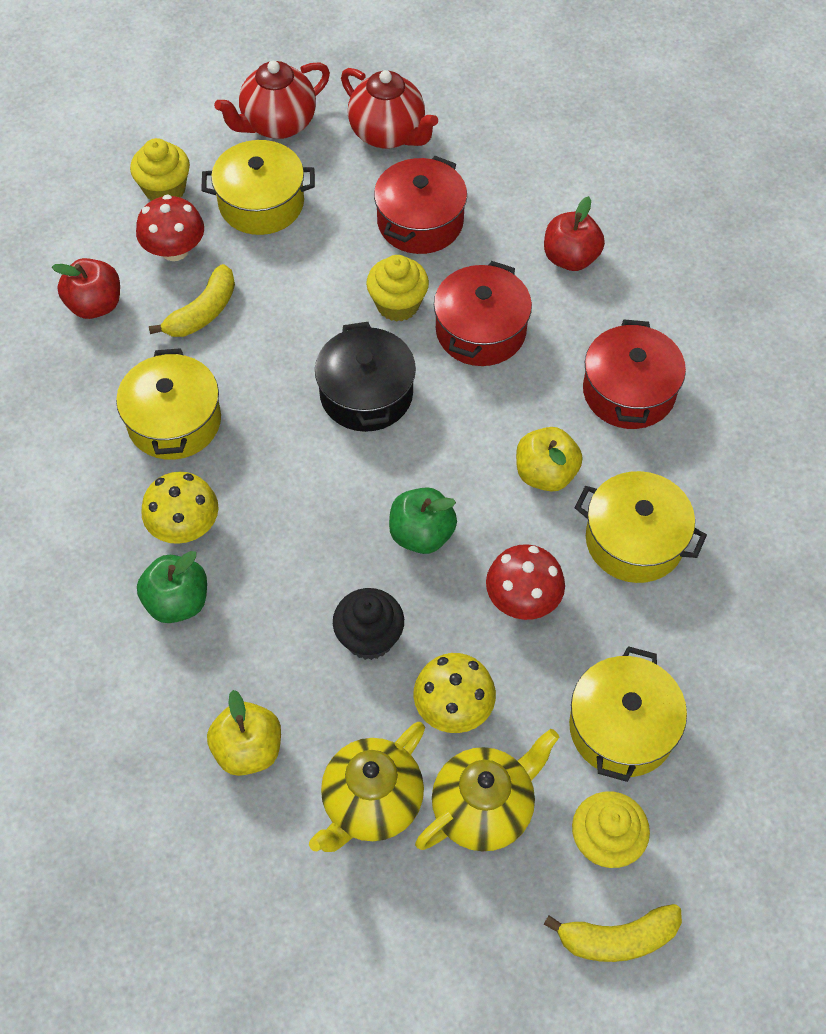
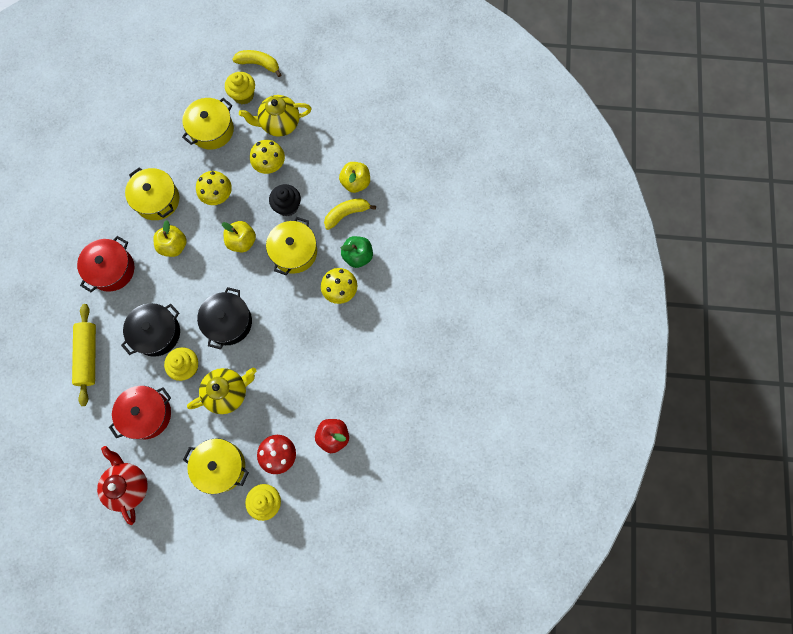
camera: 155 degrees left, 15 degrees up
(174, 421) = (322, 347): yellow pot -> yellow pot (294, 252)
(203, 312) = (282, 406): yellow banana -> yellow banana (346, 214)
(277, 124) = (184, 523): red teapot -> none
(371, 803) = (319, 143): yellow teapot -> yellow teapot (228, 392)
(421, 534) = (242, 241): green apple -> yellow apple
(480, 330) = (157, 333): red pot -> black pot
(523, 599) = (217, 195): red mushroom -> yellow mushroom
(570, 258) = (88, 356): red apple -> yellow rolling pin

